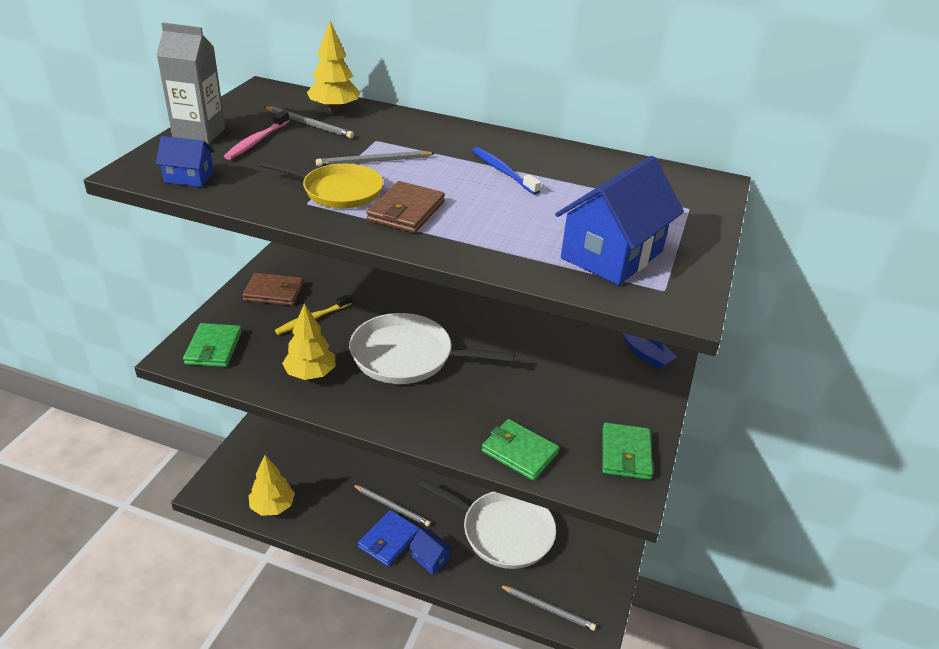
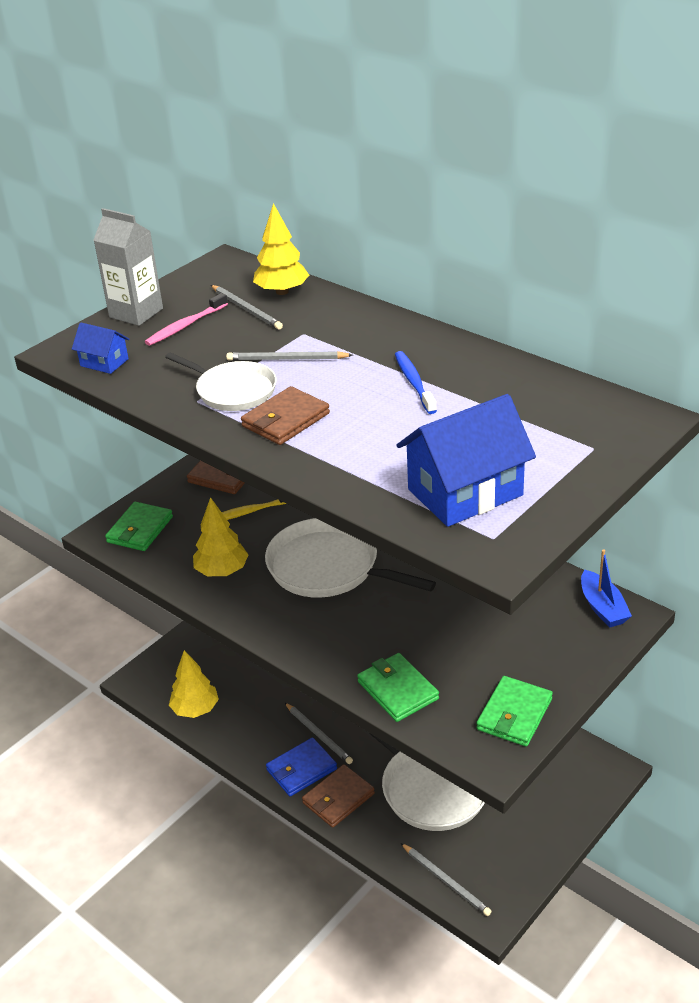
camera: 25 degrees right, 0 degrees up
(338, 191) = (233, 391): yellow pan -> white pan
(430, 558) = (338, 798): blue house -> brown wallet

